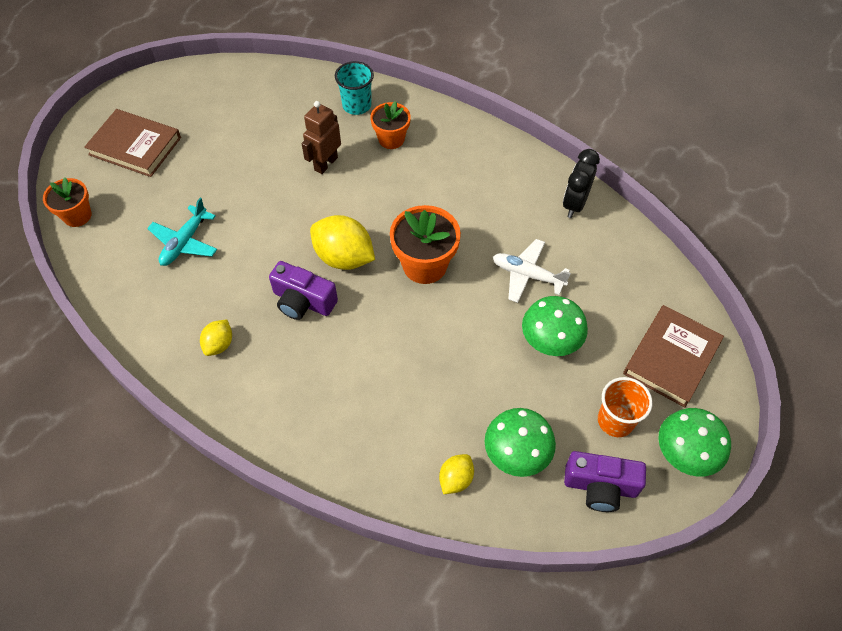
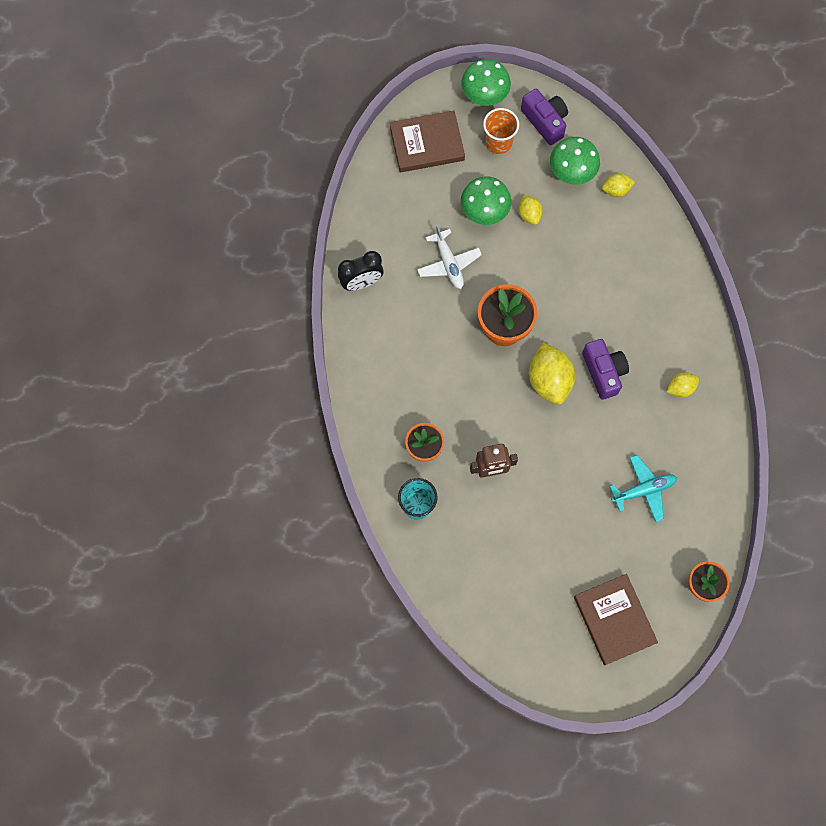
camera: 135 degrees left, 15 degrees up
(509, 377) = (529, 214): none -> yellow lemon

